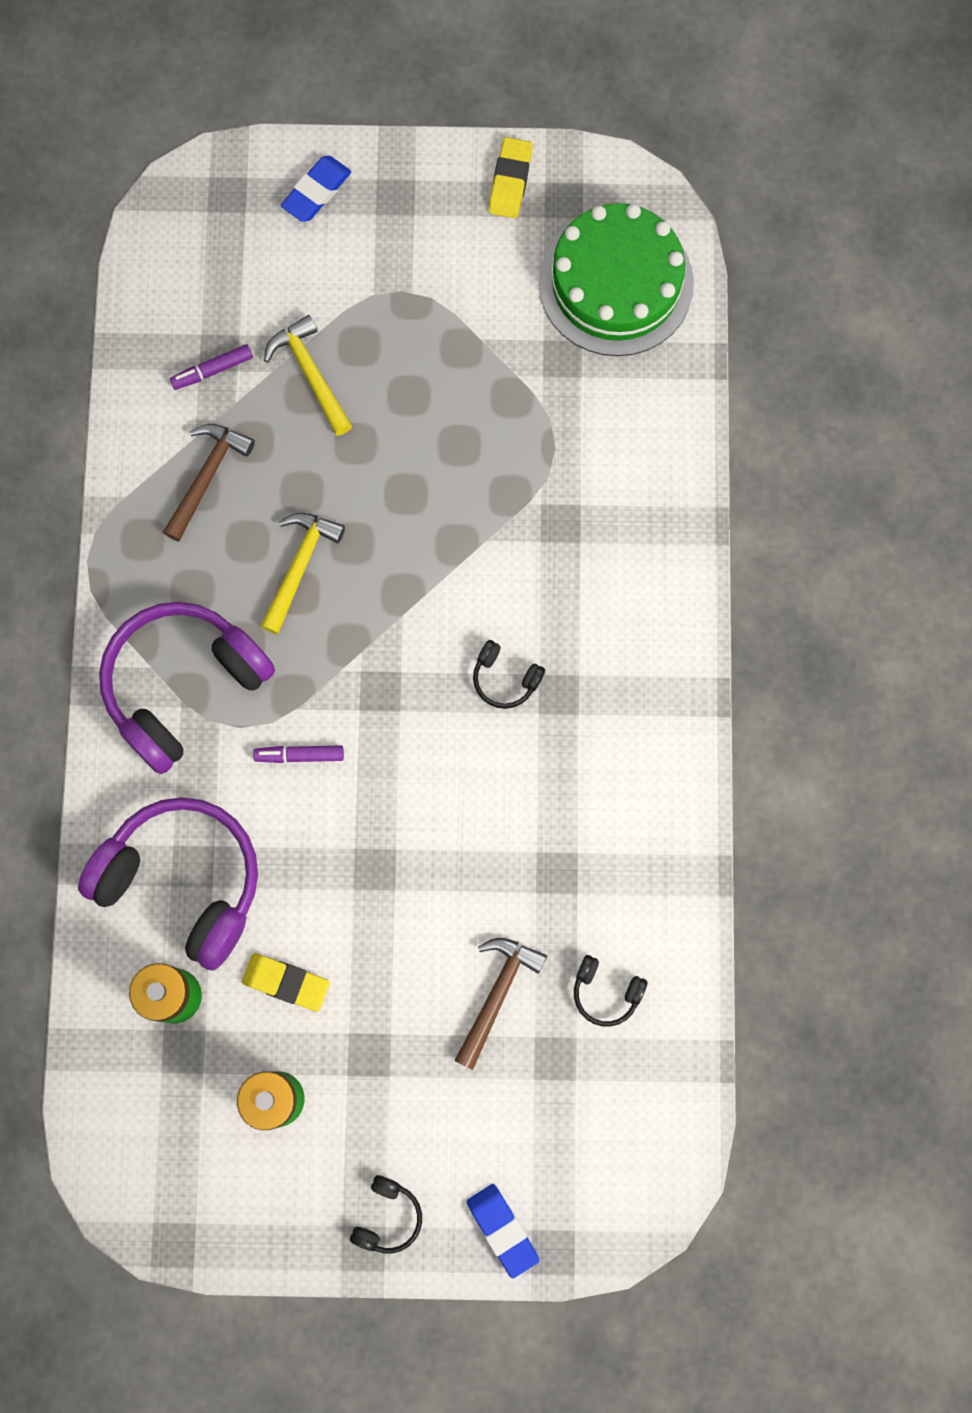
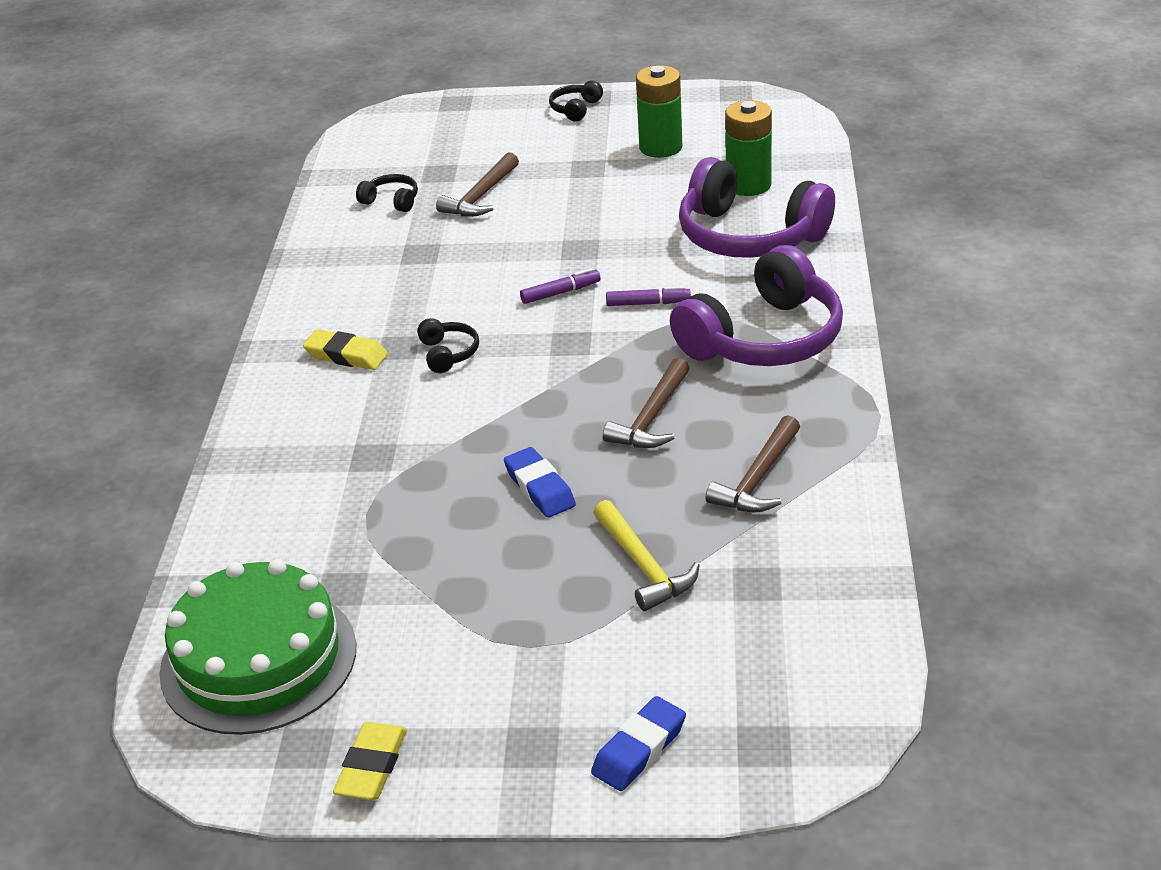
camera: 175 degrees left, 40 degrees down
(213, 370) = (762, 566): purple marker -> purple marker (560, 293)
(286, 982) = (655, 194): yellow eraser -> yellow eraser (346, 355)
(300, 566) = (651, 418): yellow hammer -> brown hammer
(502, 1230) = (491, 108): blue eraser -> blue eraser (540, 488)
(505, 678) = (448, 354): black headphones -> black headphones turned 45 degrees clockwise

